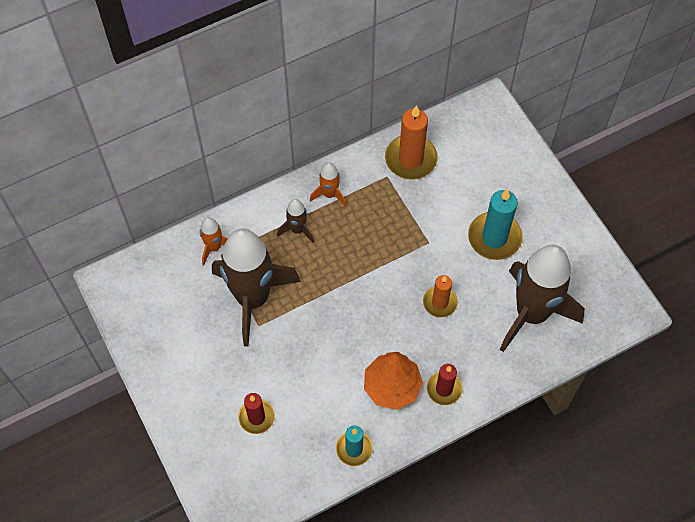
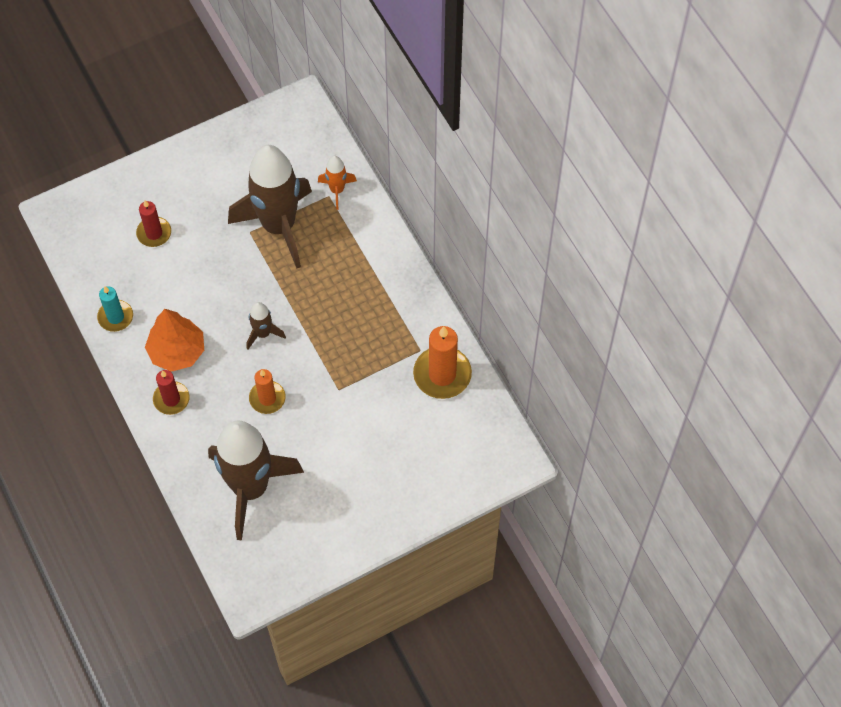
camera: 90 degrees right, 0 degrees up
(297, 229) = (356, 264): brown rocket -> brown rocket (263, 333)
(329, 194) = (398, 294): orange rocket -> none
(494, 238) = (342, 456): turquoise candle -> none

